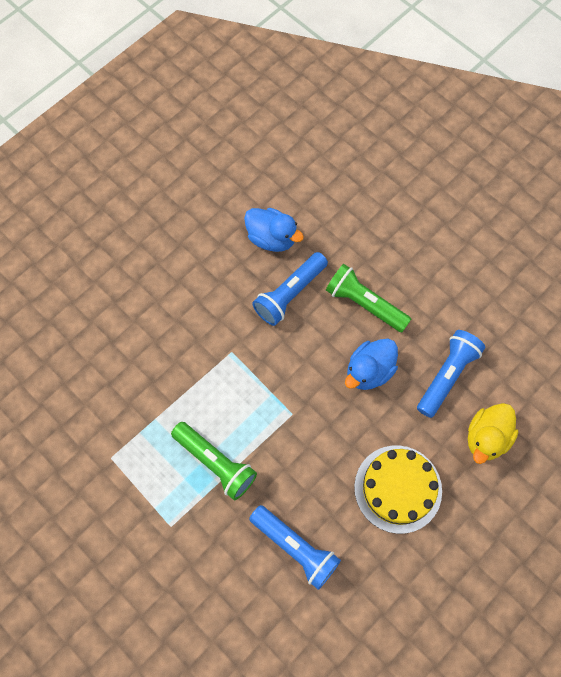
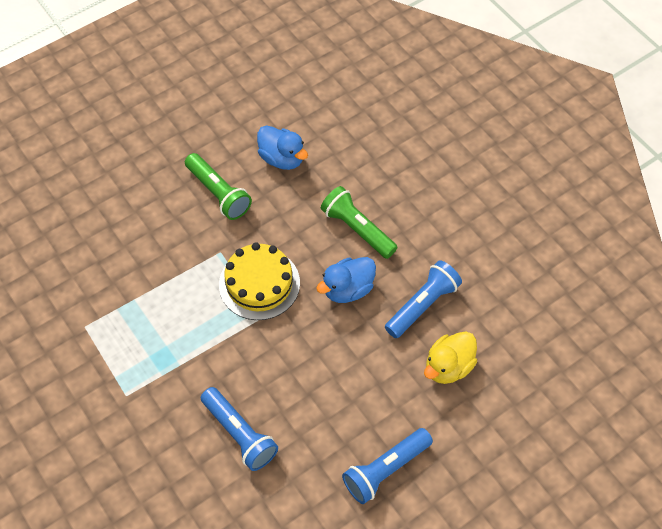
camera: 10 degrees right, 10 degrees down
(215, 463) = (181, 347): green flashlight -> green flashlight (218, 193)
(290, 294) = (288, 210): blue flashlight -> blue flashlight (385, 470)
(398, 488) = (351, 398): yellow cake -> yellow cake (259, 284)

